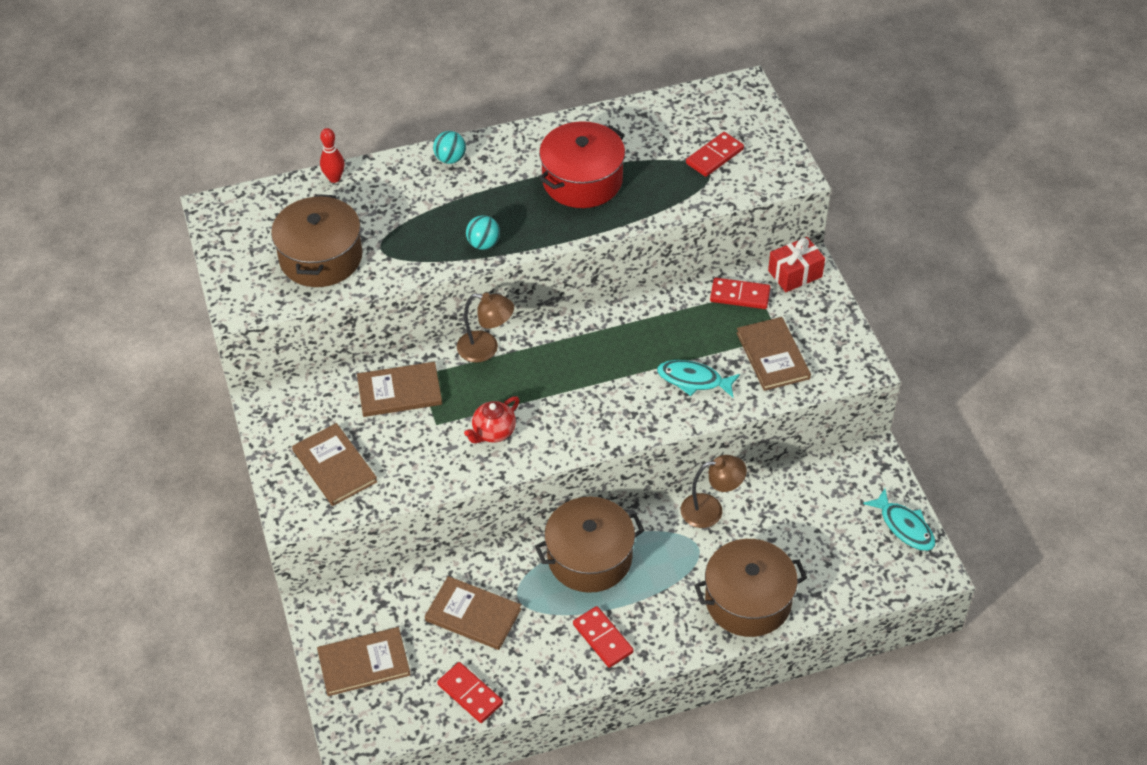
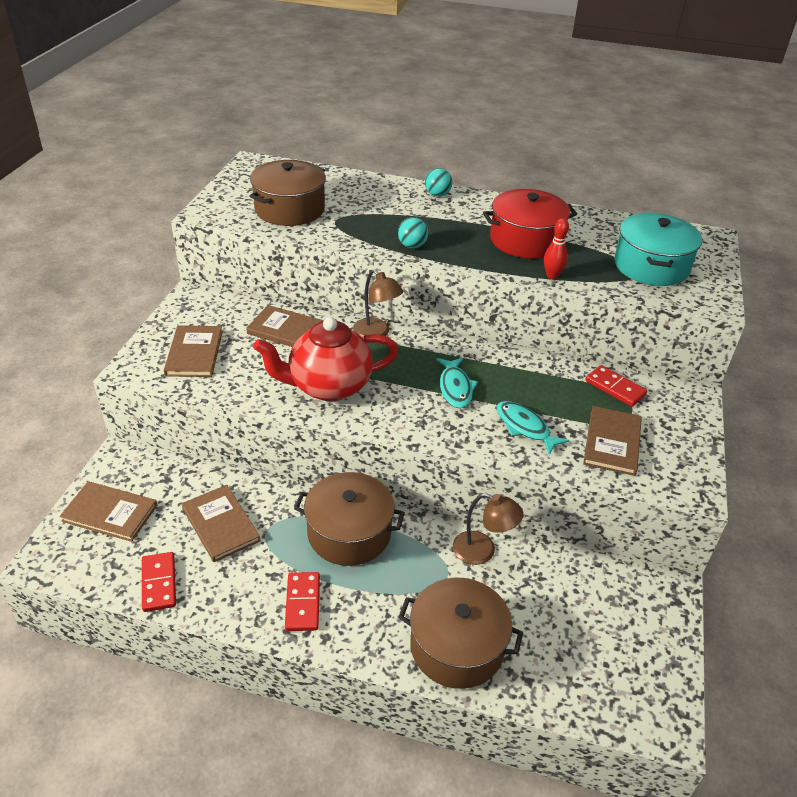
camera: 30 degrees right, 10 degrees down
(334, 178) = (346, 176): red bowling pin -> red bowling pin (552, 276)
(493, 432) = (328, 386): red teapot -> red teapot, size x2.02
(714, 156) = (651, 266): red domino -> turquoise pot
(795, 274) = (678, 394): red gift -> none
(904, 526) = (662, 667): turquoise fish -> turquoise fish (455, 388)

